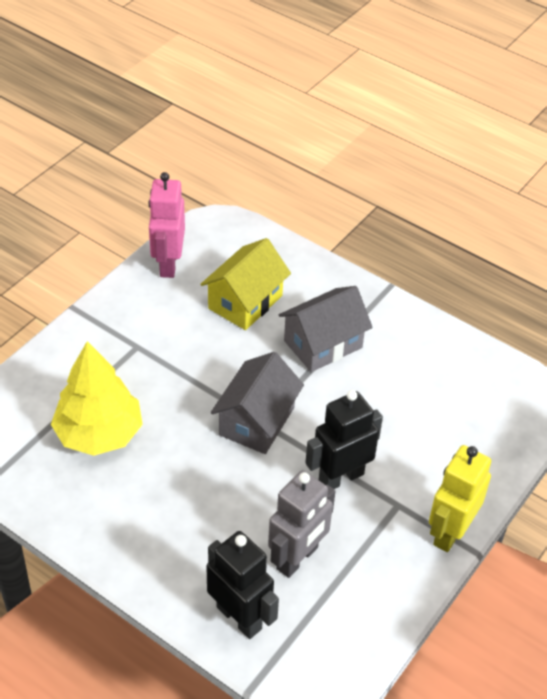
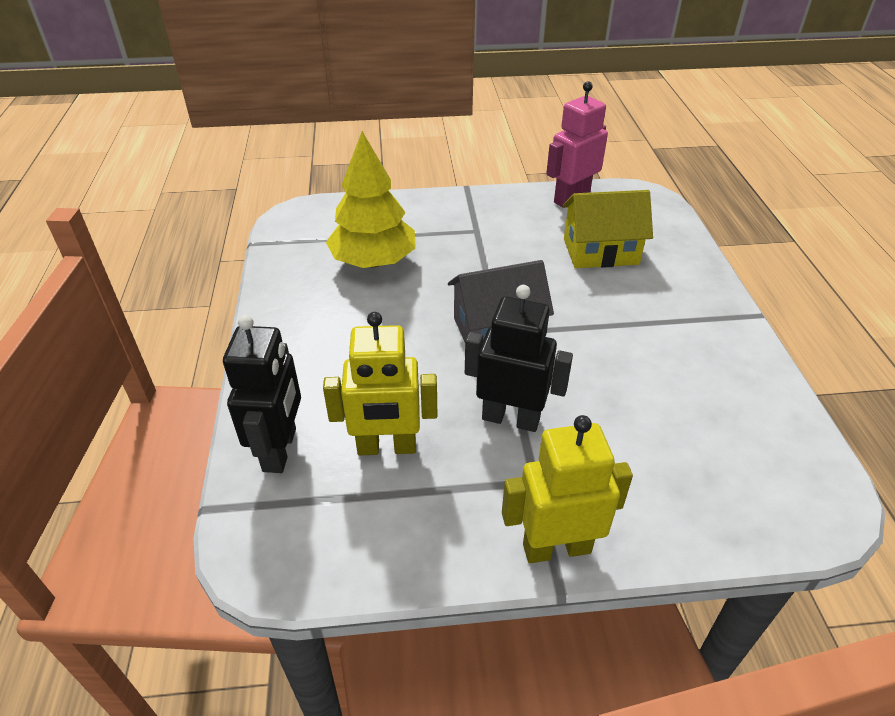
camera: 50 degrees right, 5 degrees down
(297, 558) = (386, 447): grey robot -> yellow robot
(323, 344) = (631, 316): grey house -> none

